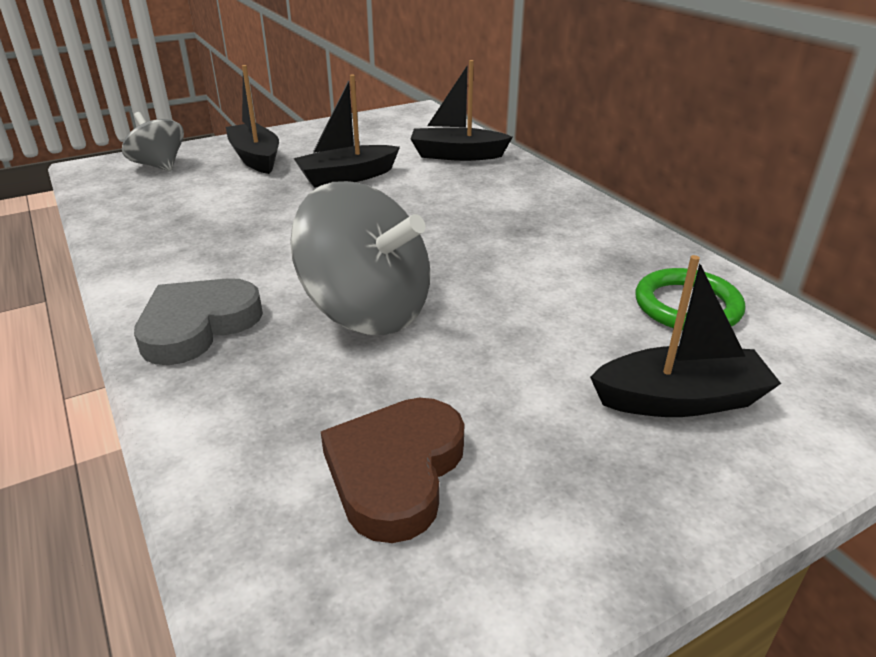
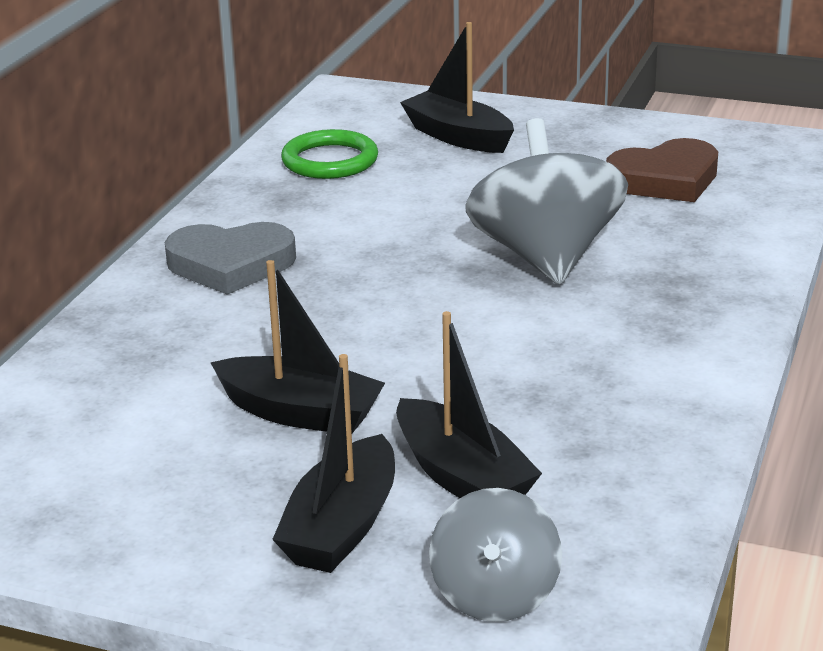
camera: 130 degrees left, 5 degrees down
(197, 325) = (693, 309): grey heart -> grey heart (231, 264)
(457, 155) = (111, 377): black boat -> black boat (462, 477)

